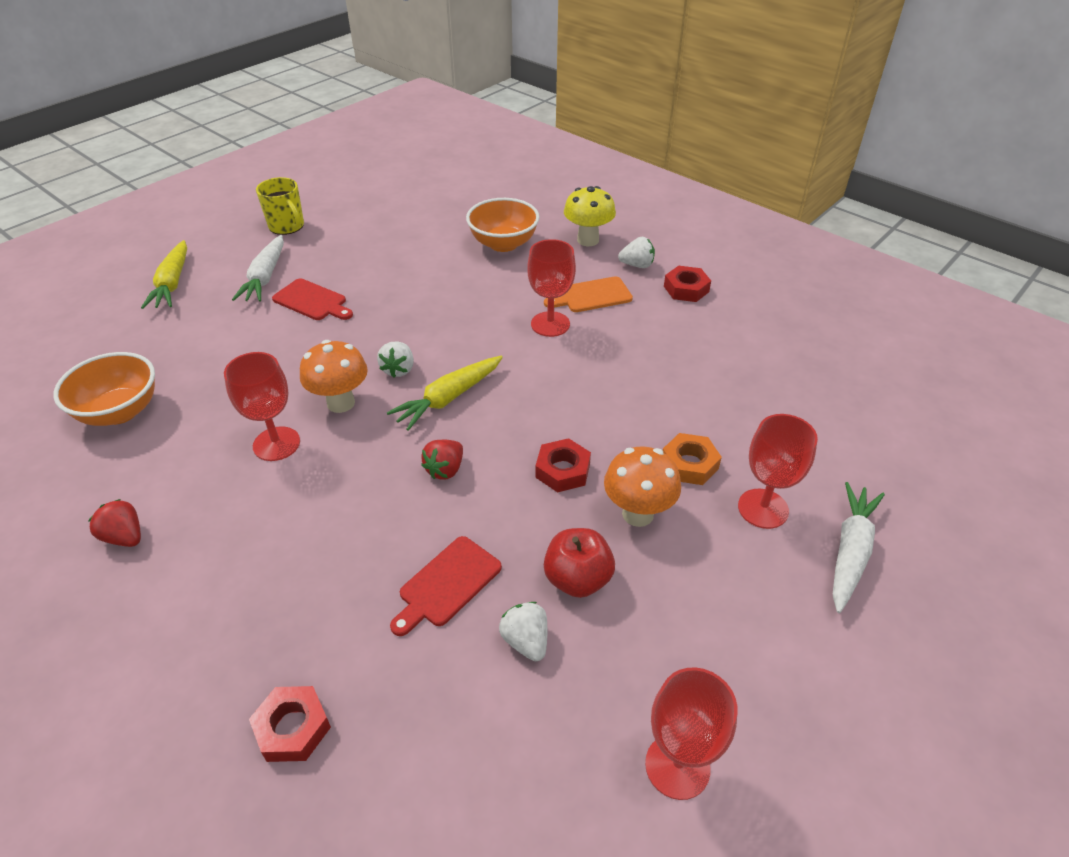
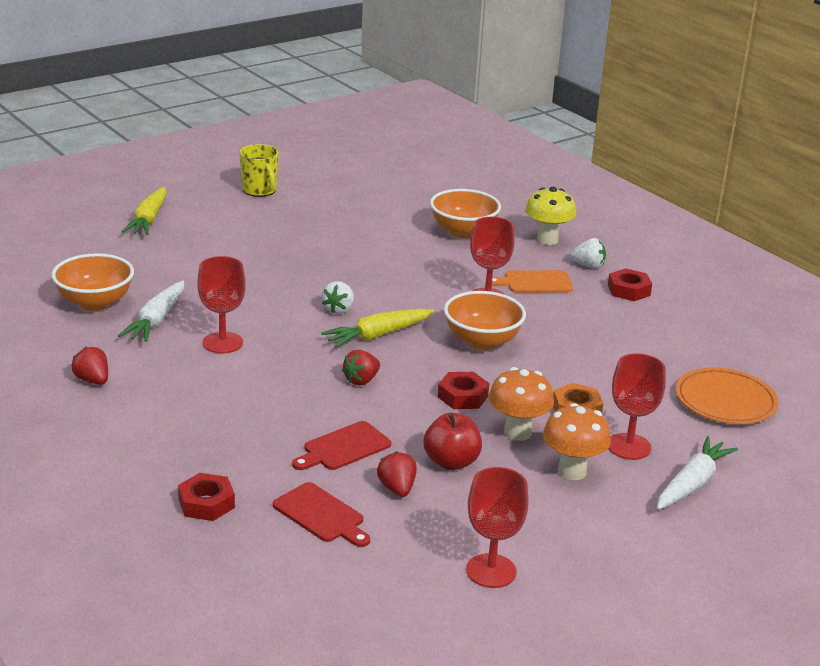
camera: 10 degrees right, 15 degrees down
(265, 277) = (233, 226): white carrot -> white carrot (156, 320)
(312, 301) = (272, 250): red cutting board -> red cutting board (321, 515)
(341, 403) = (282, 324): orange mushroom -> orange mushroom (572, 471)
(526, 641) = (397, 489): white strawberry -> red strawberry
(561, 385) = (482, 341): none -> orange bowl
(835, 419) = (725, 401): none -> orange plate

